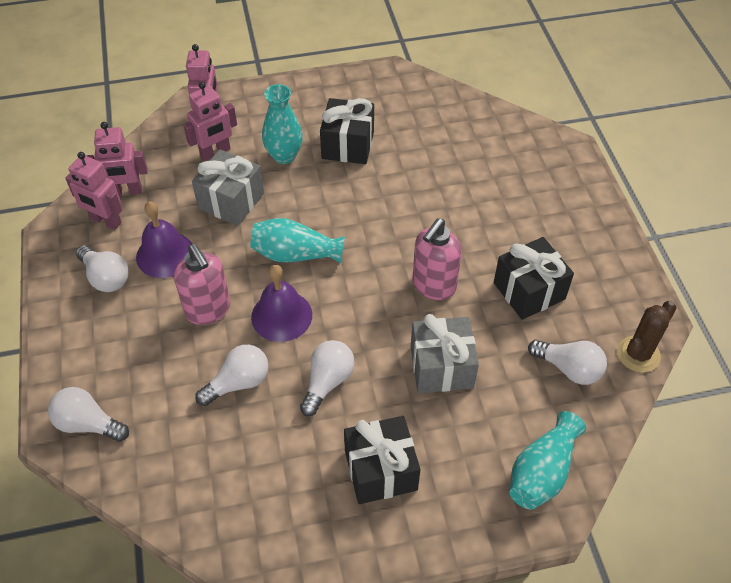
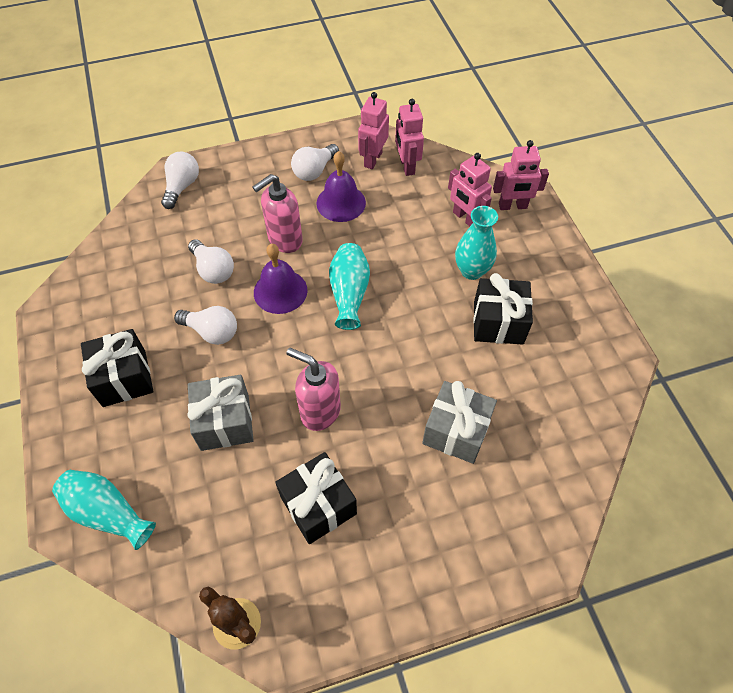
camera: 85 degrees right, 5 degrees up
(231, 201) = (407, 238): grey gift -> grey gift (456, 431)
(568, 368) = (220, 544): white light bulb -> none

